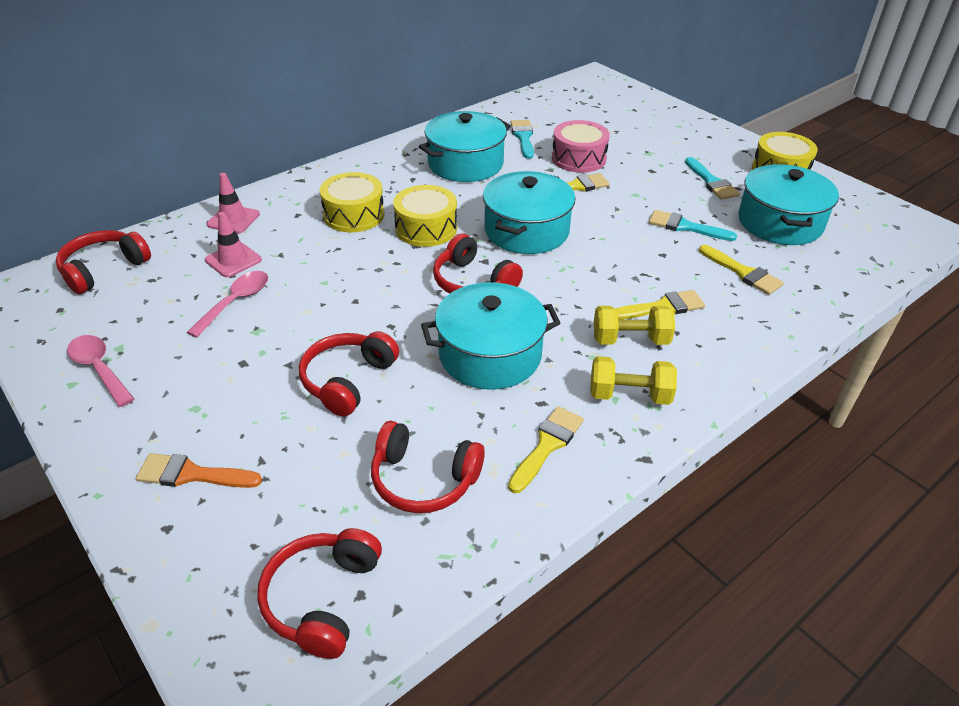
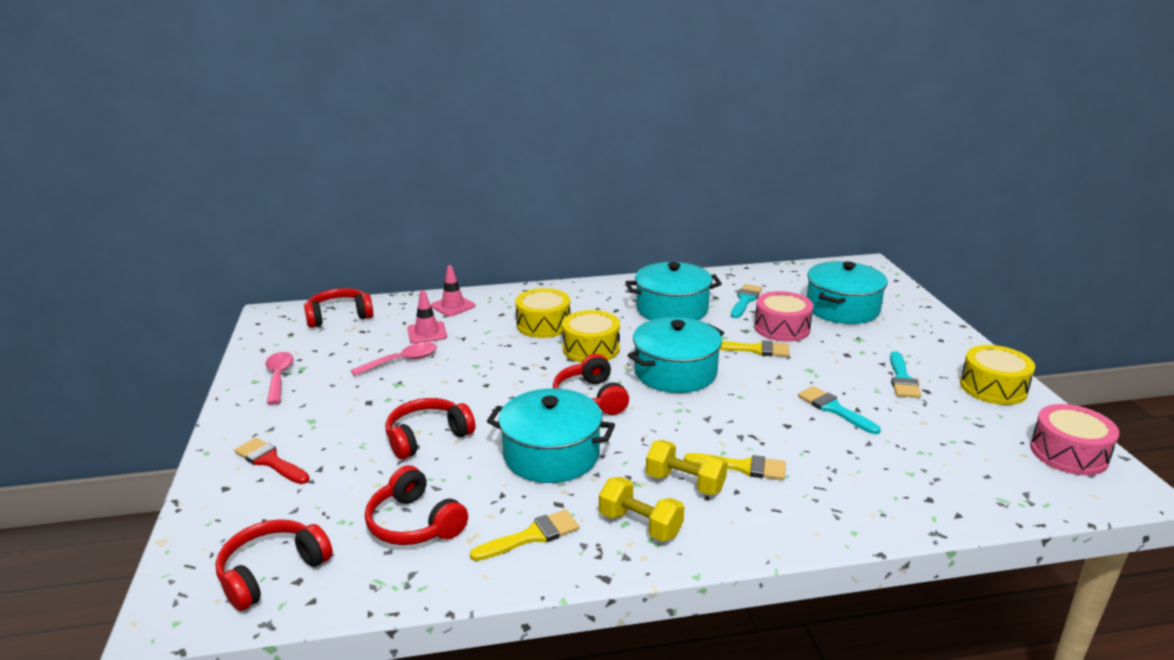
camera: 30 degrees right, 15 degrees down
(192, 474) = (270, 461): orange brush -> red brush
(743, 272) = (856, 463): yellow brush -> none
(780, 222) = (944, 432): turquoise pot -> turquoise pot (842, 308)
(871, 213) = (1068, 453): none -> pink drum

